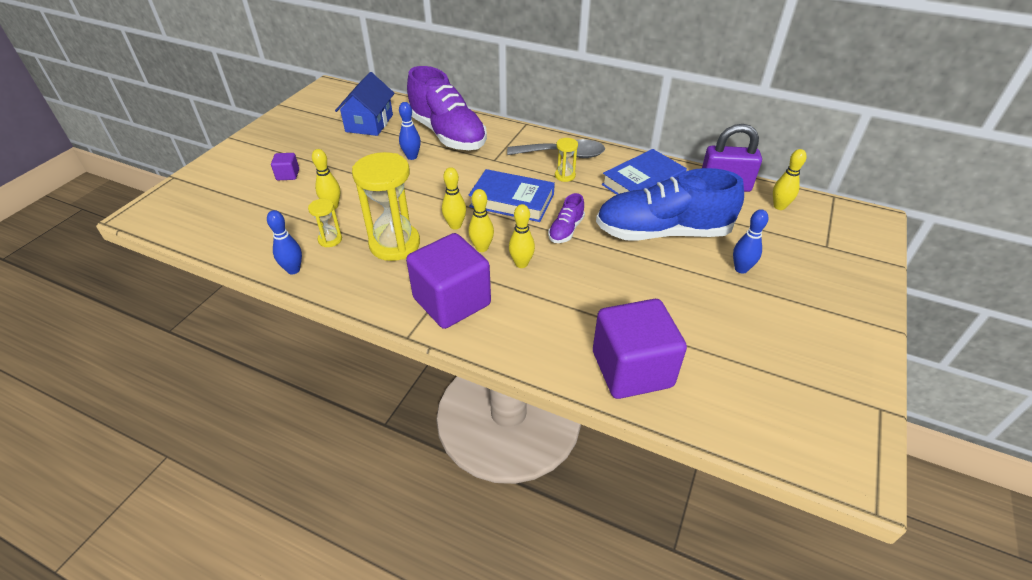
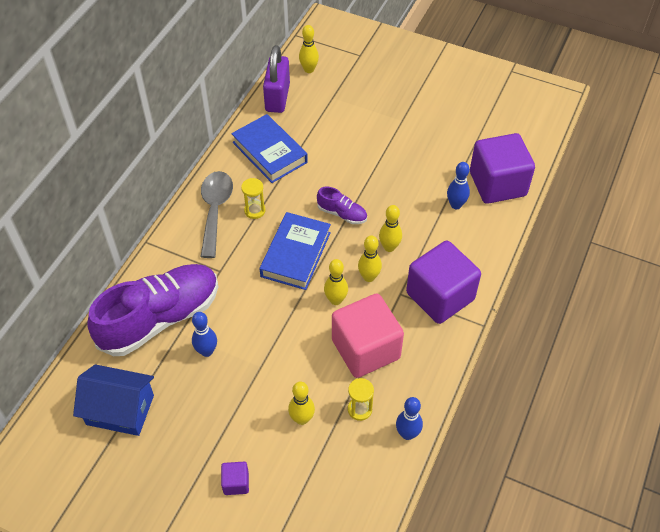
camera: 90 degrees left, 10 degrees up
(395, 244) = (365, 349): yellow hourglass -> pink cube
(662, 232) = (344, 148): blue shoe -> none
(741, 269) = (389, 108): blue bowling pin -> blue bowling pin (456, 205)

